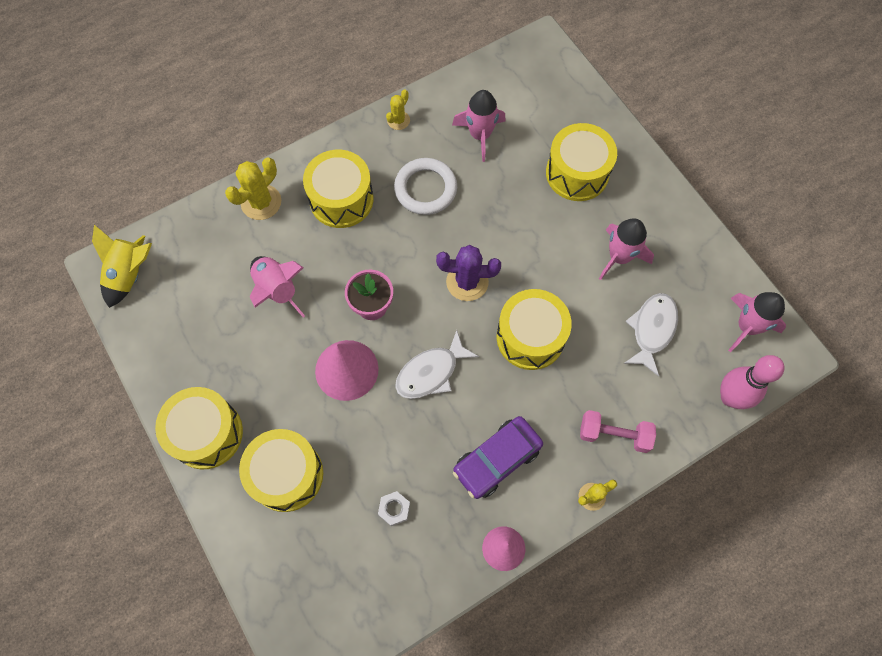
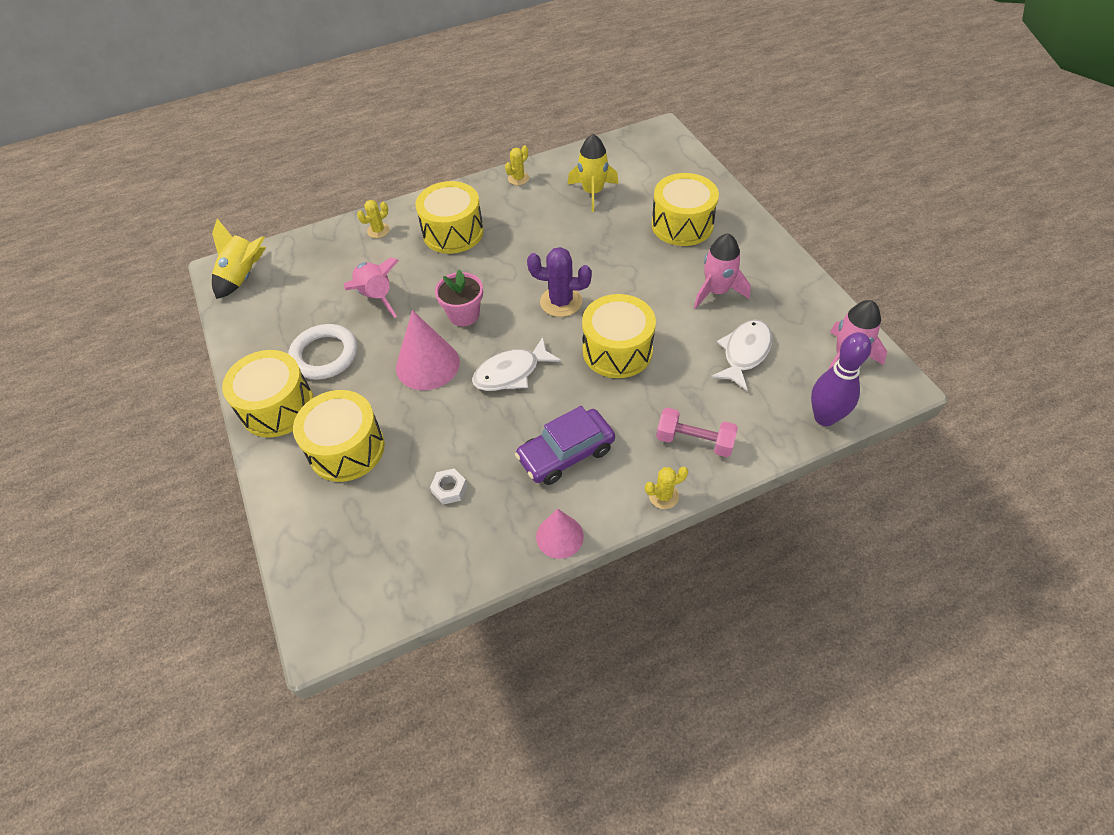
camera: 10 degrees right, 15 degrees down
(261, 202) = (378, 230): yellow cactus -> yellow cactus, size x0.59
(425, 189) = (534, 229): white ring -> white ring (325, 355)
(480, 135) = (593, 192): pink rocket -> yellow rocket
(730, 397) = (824, 417): pink bowling pin -> purple bowling pin

